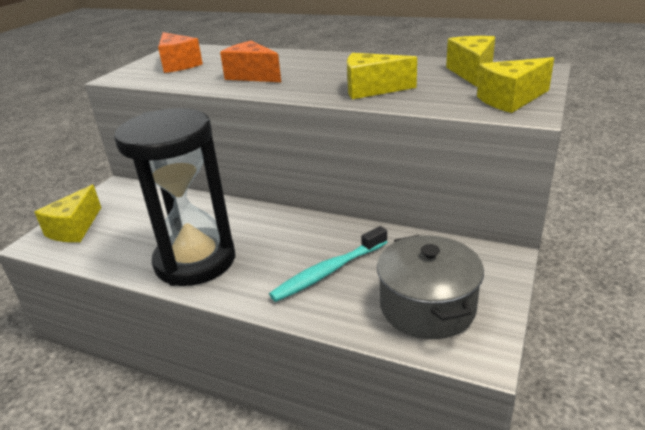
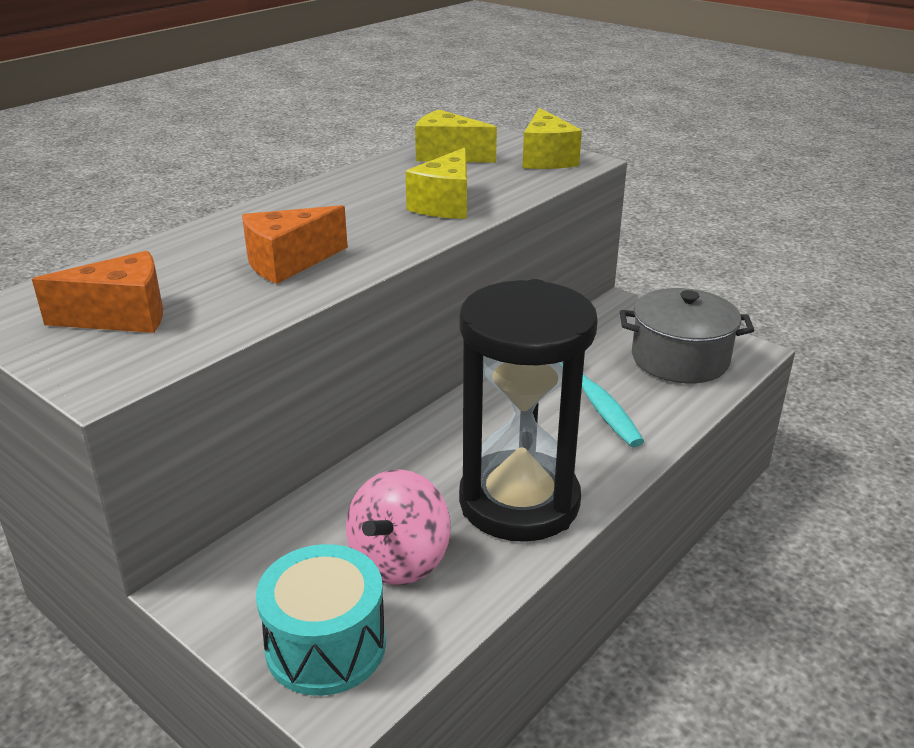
camera: 75 degrees left, 0 degrees up
(74, 228) = (326, 646): yellow cheese -> turquoise drum
(137, 232) = (399, 560): none -> pink spinning top

